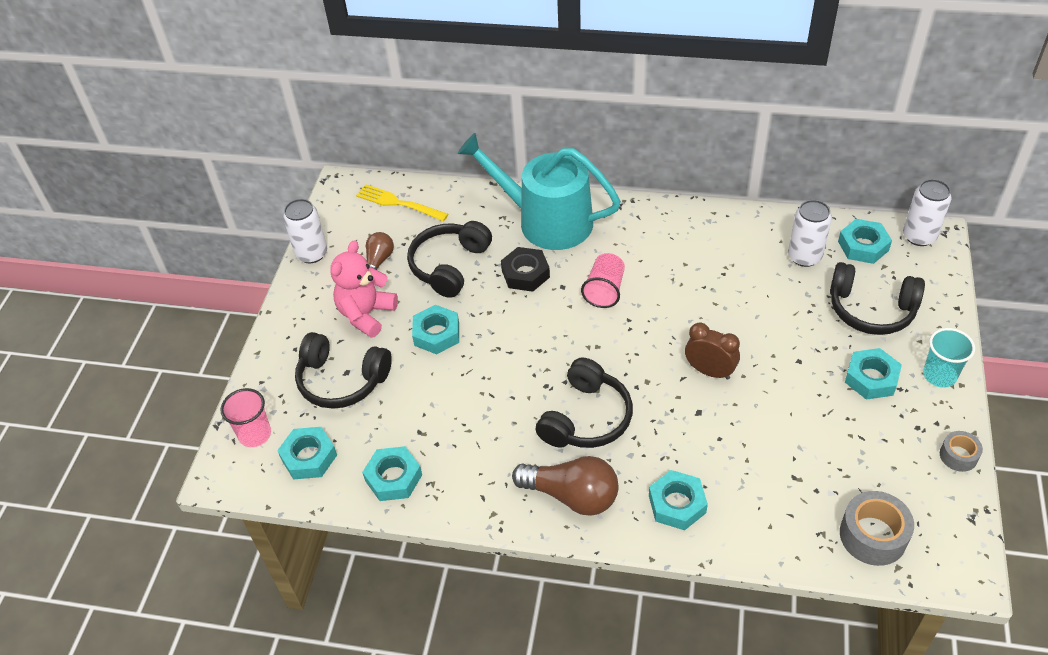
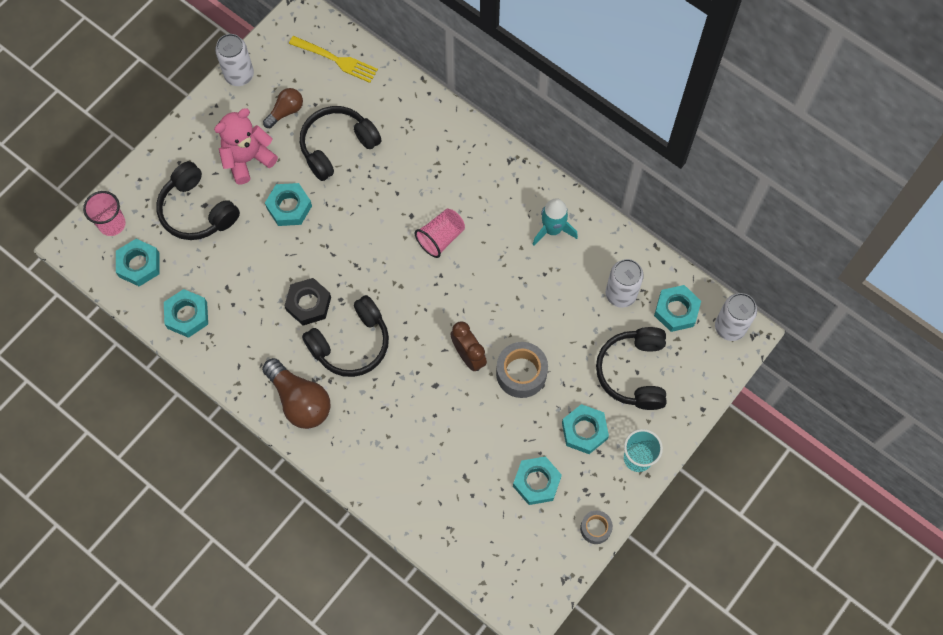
camera: 25 degrees right, 20 degrees up
(399, 203) = (335, 60): yellow fork -> yellow fork turned 150 degrees clockwise
(525, 274) = (390, 187): black nut -> black nut (308, 304)
(546, 221) = (441, 143): turquoise watering can -> none
(677, 504) = (367, 449): turquoise nut -> turquoise nut (536, 482)
(701, 238) = (552, 229): none -> turquoise rocket
(871, 309) = (633, 372): black headphones -> black headphones turned 45 degrees clockwise
(873, 535) = (484, 551): grey tape -> grey tape (521, 373)

